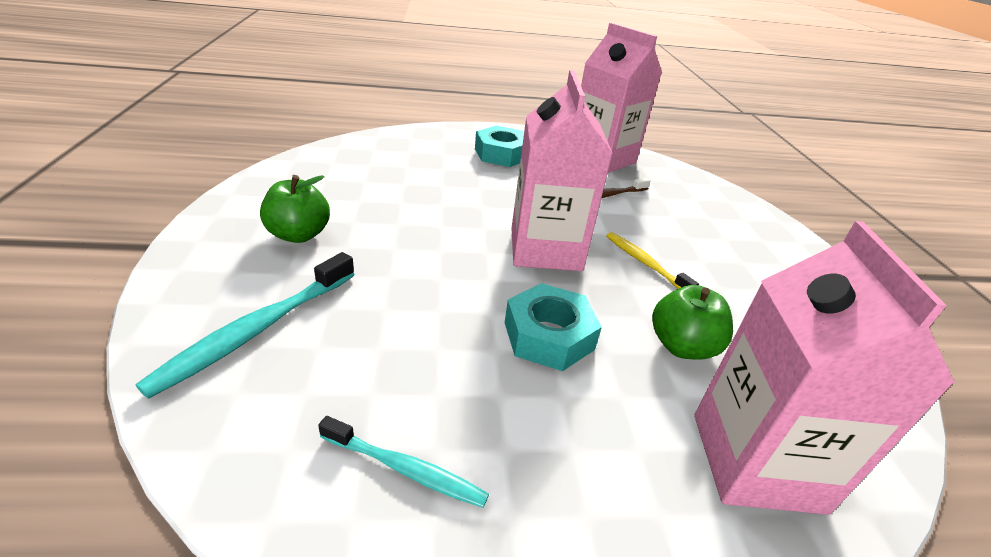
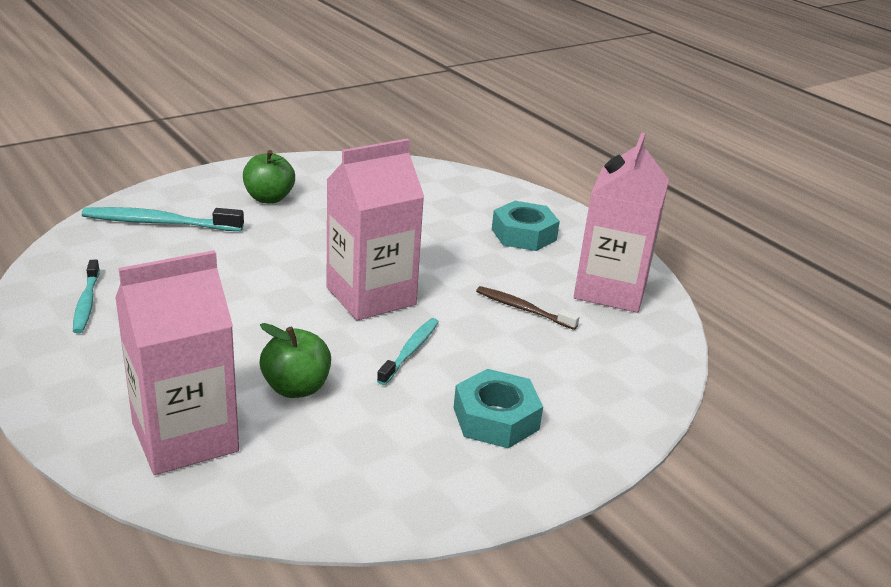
camera: 60 degrees right, 5 degrees down
(549, 336) = (250, 323): turquoise nut -> turquoise nut (496, 418)
(645, 263) = (410, 351): yellow toothbrush -> turquoise toothbrush

